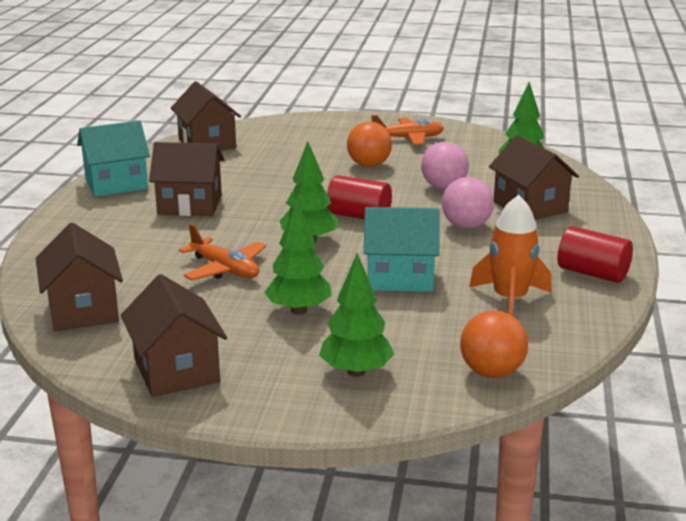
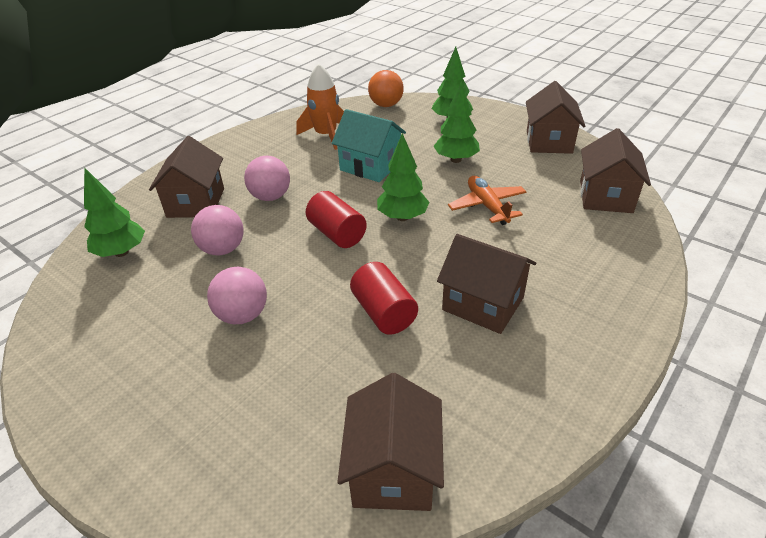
camera: 150 degrees left, 15 degrees up
(116, 184) = (561, 385): turquoise house -> none
(369, 165) = (242, 315): orange ball -> pink ball
(408, 138) = (130, 362): orange plane -> none
(592, 273) = (255, 139): red cylinder -> red cylinder (384, 312)

